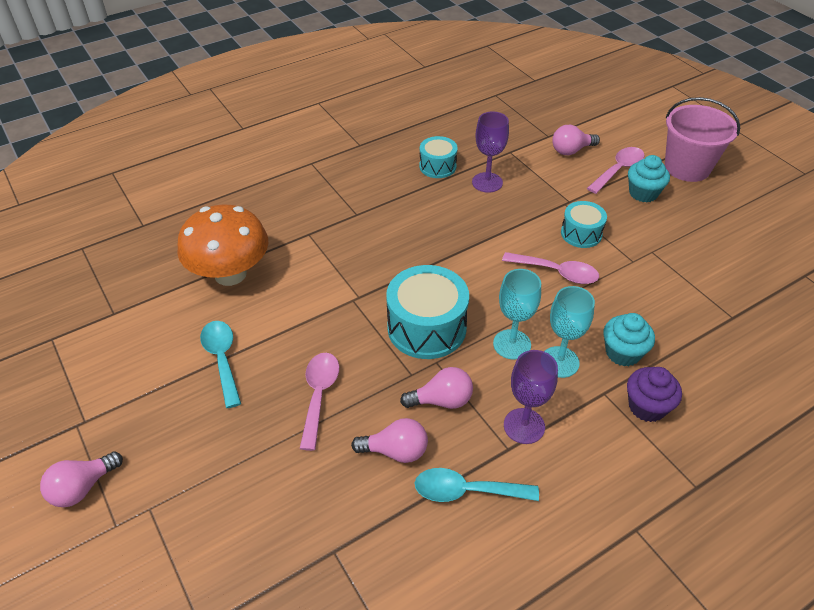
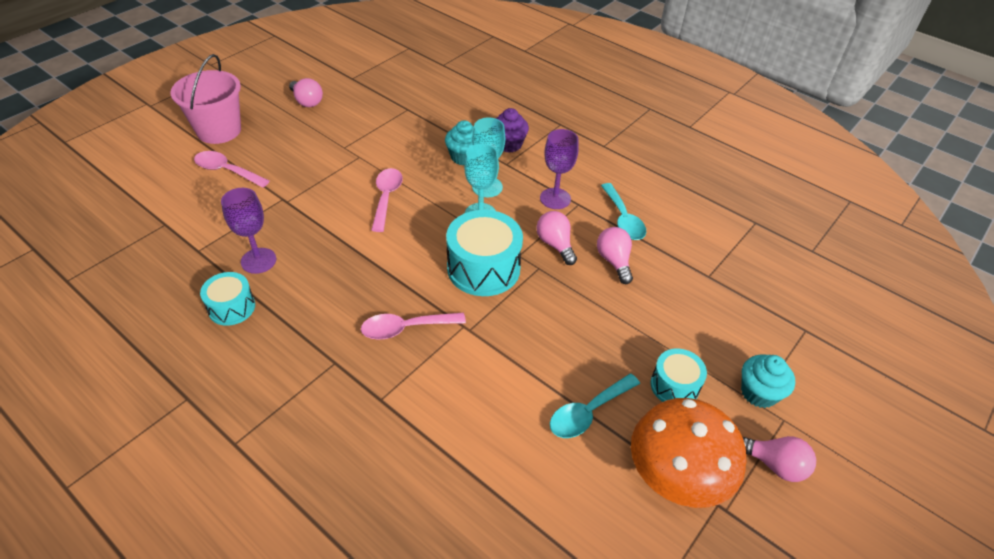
camera: 110 degrees left, 0 degrees up
(230, 274) = (470, 455): orange mushroom -> orange mushroom (676, 477)
(319, 395) = (590, 322): pink spoon -> pink spoon (406, 328)
(571, 150) = (193, 204): pink light bulb -> pink light bulb (307, 102)
(581, 233) = (330, 187): turquoise drum -> turquoise drum (674, 386)
(643, 193) = (262, 154): turquoise cupcake -> turquoise cupcake (759, 393)

